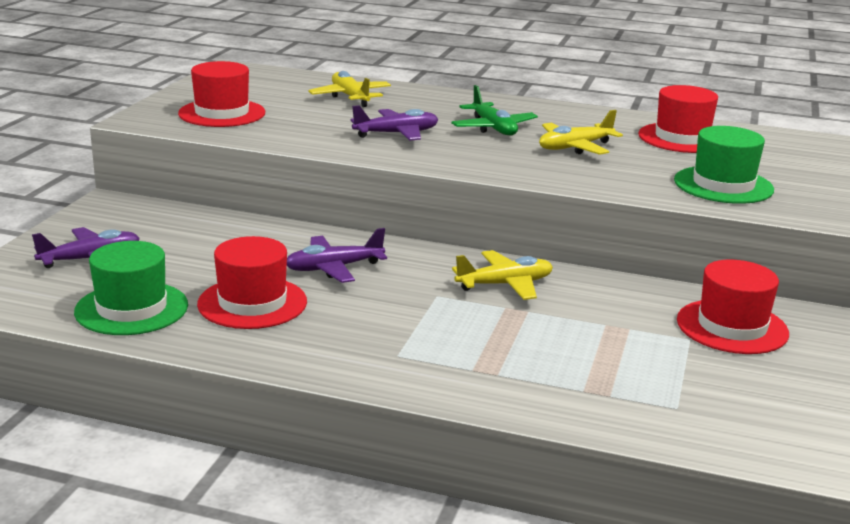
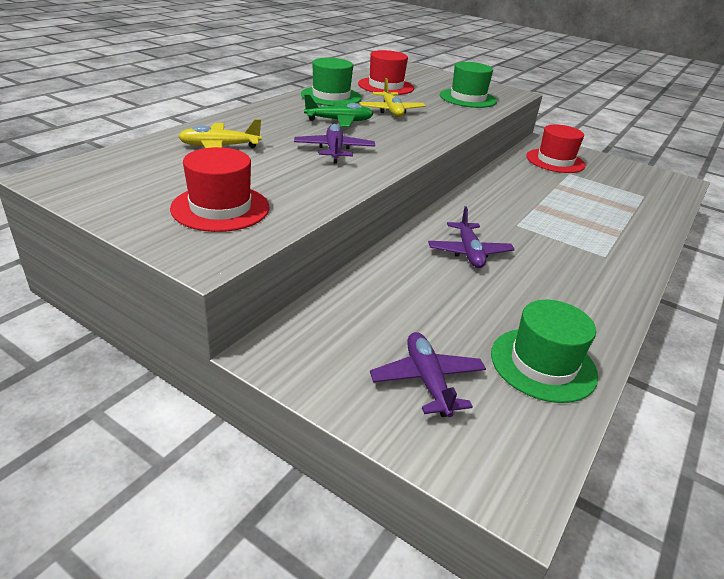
camera: 75 degrees left, 10 degrees up
(252, 303) = (530, 298): red hat -> none
(505, 284) = (502, 201): yellow plane -> none
(579, 117) = (331, 96): none -> green hat

